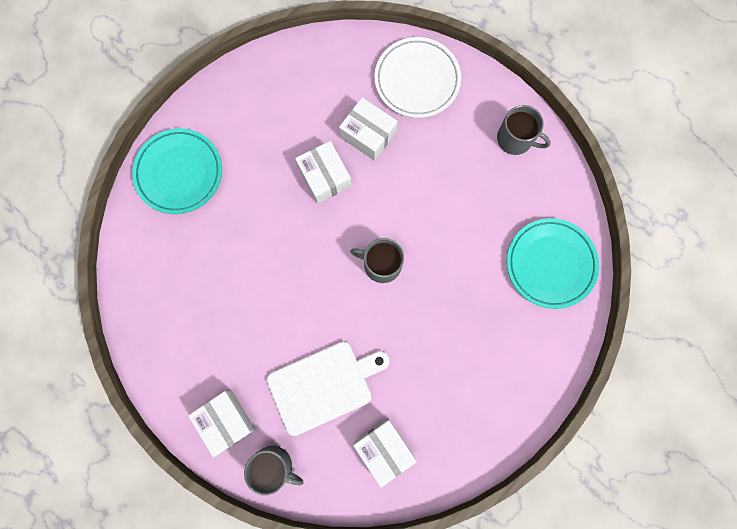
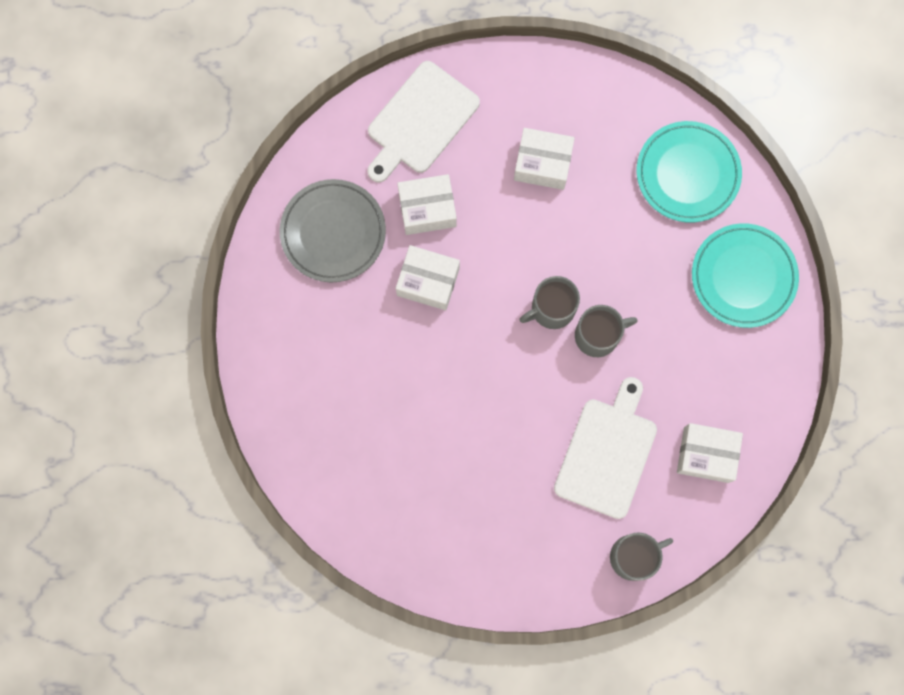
camera: 45 degrees left, 0 degrees up
(179, 173) = (298, 400): turquoise plate -> turquoise plate (743, 277)
(226, 421) = (558, 561): white box -> white box (542, 164)
(300, 96) = (333, 232): none -> grey plate
(417, 80) = (420, 121): white plate -> white cutting board
(515, 139) = (555, 94): grey mug -> grey mug (598, 335)

